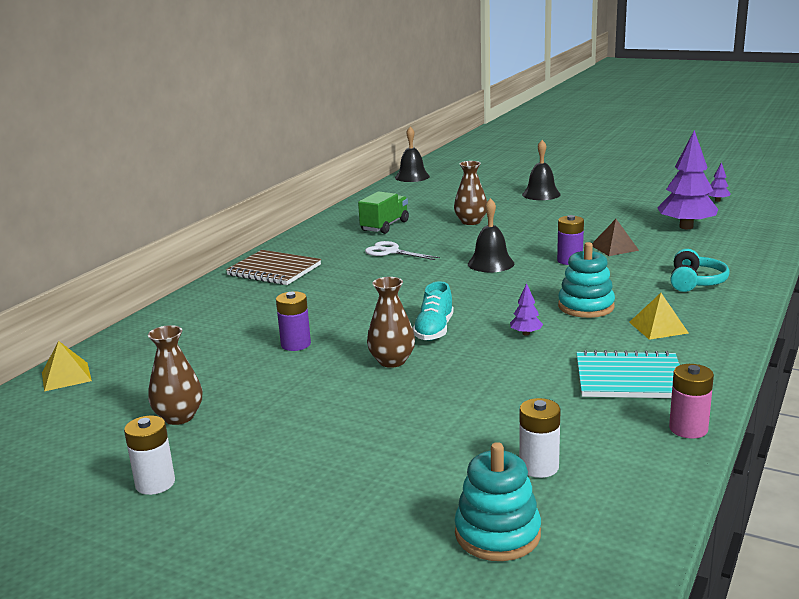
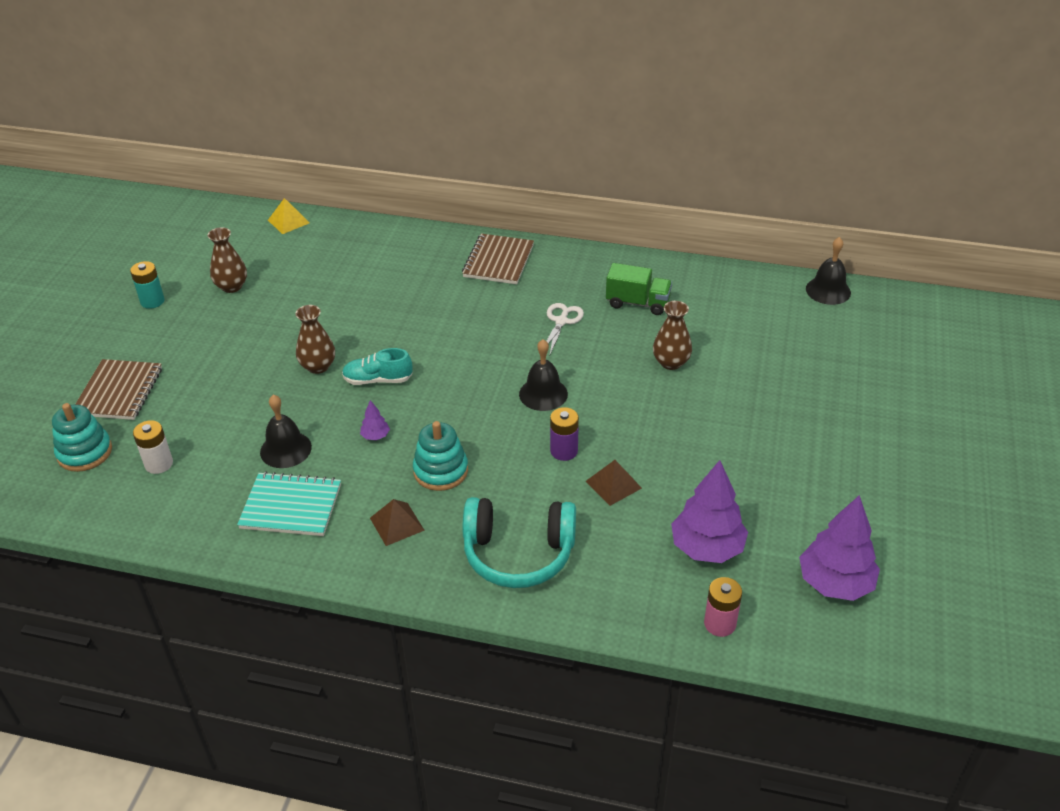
camera: 75 degrees right, 20 degrees up
(155, 483) = (152, 301): white battery -> turquoise battery
(296, 344) = (345, 310): purple battery -> none
(366, 507) = (119, 392): none -> brown notebook
(541, 194) = (797, 408): black bell -> black bell (285, 449)
(629, 378) = (291, 506): turquoise notebook -> turquoise notebook turned 75 degrees counterclockwise
(658, 327) = (397, 524): yellow pyramid -> brown pyramid
(688, 429) = (207, 543): pink battery -> pink battery (720, 623)
(695, 282) = (518, 553): turquoise headphones -> turquoise headphones, size x1.66
(717, 200) = (835, 583): purple tree -> purple tree, size x2.30

